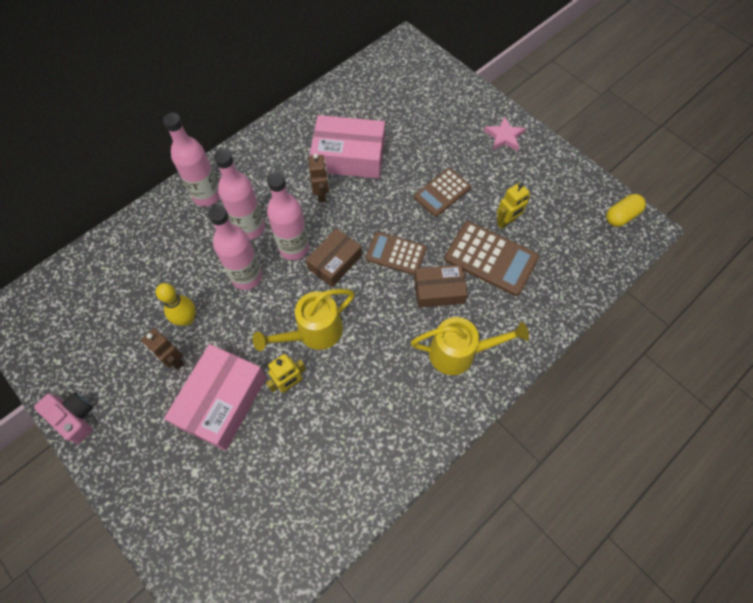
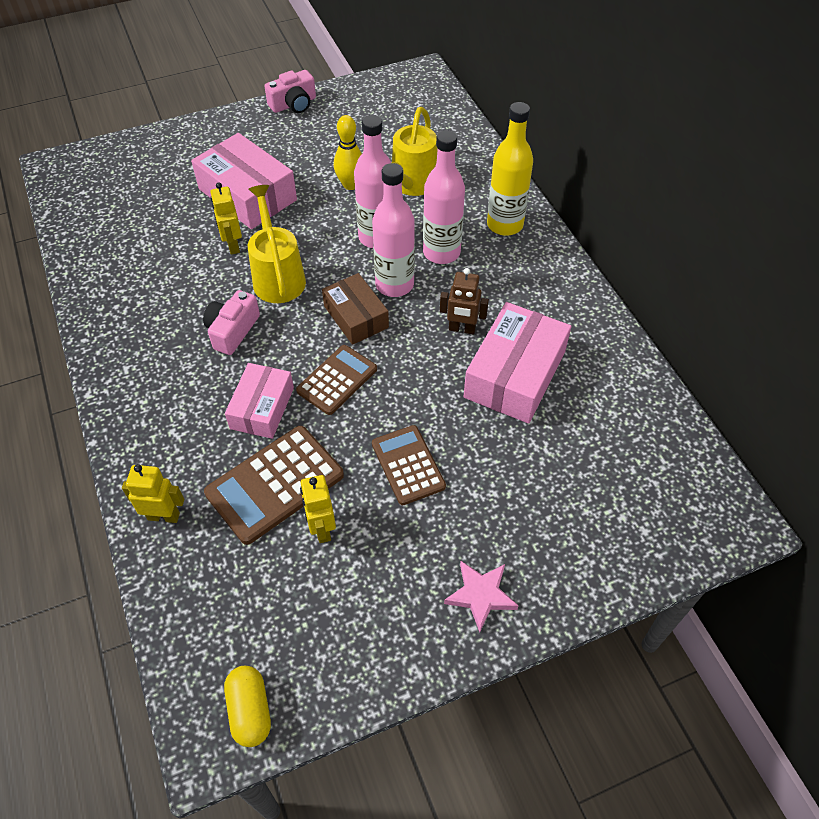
camera: 110 degrees right, 10 degrees down
(174, 360) = (310, 170): brown robot -> none
(207, 195) = (505, 225): pink bottle -> yellow bottle
(380, 341) = (232, 331): none -> pink camera
(439, 290) = (262, 408): brown box -> pink box
(460, 353) = (171, 400): yellow watering can -> yellow watering can (411, 185)
(544, 312) = (164, 516): none -> yellow robot

